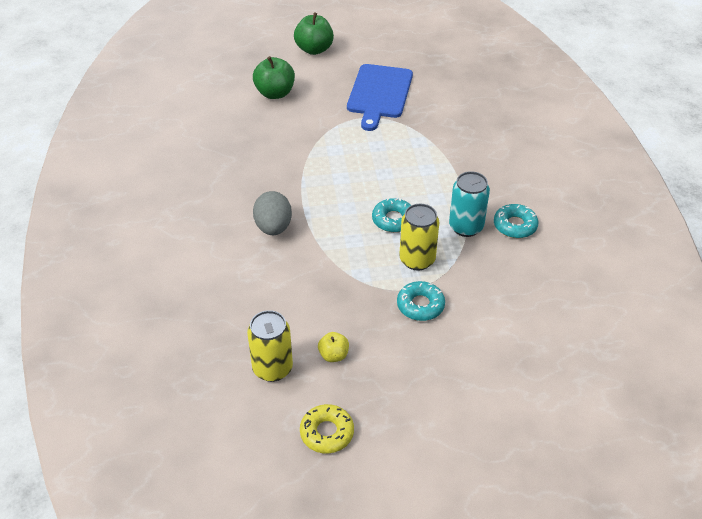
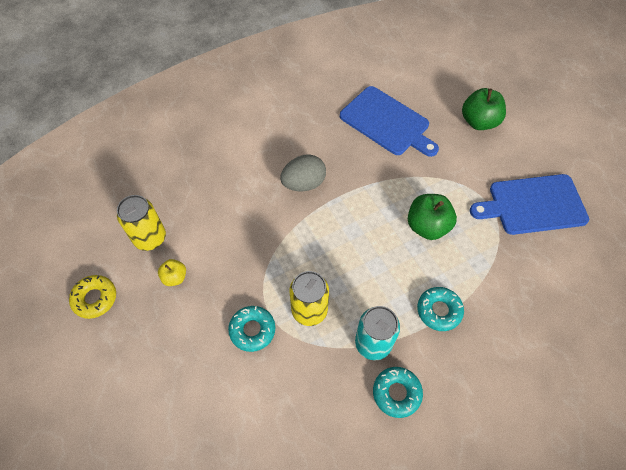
camera: 70 degrees right, 15 degrees up
(236, 149) = (387, 122): none -> blue cutting board
(314, 49) = (565, 128): green apple -> green apple (427, 226)
(393, 220) = (354, 274): turquoise donut -> turquoise donut (439, 311)

